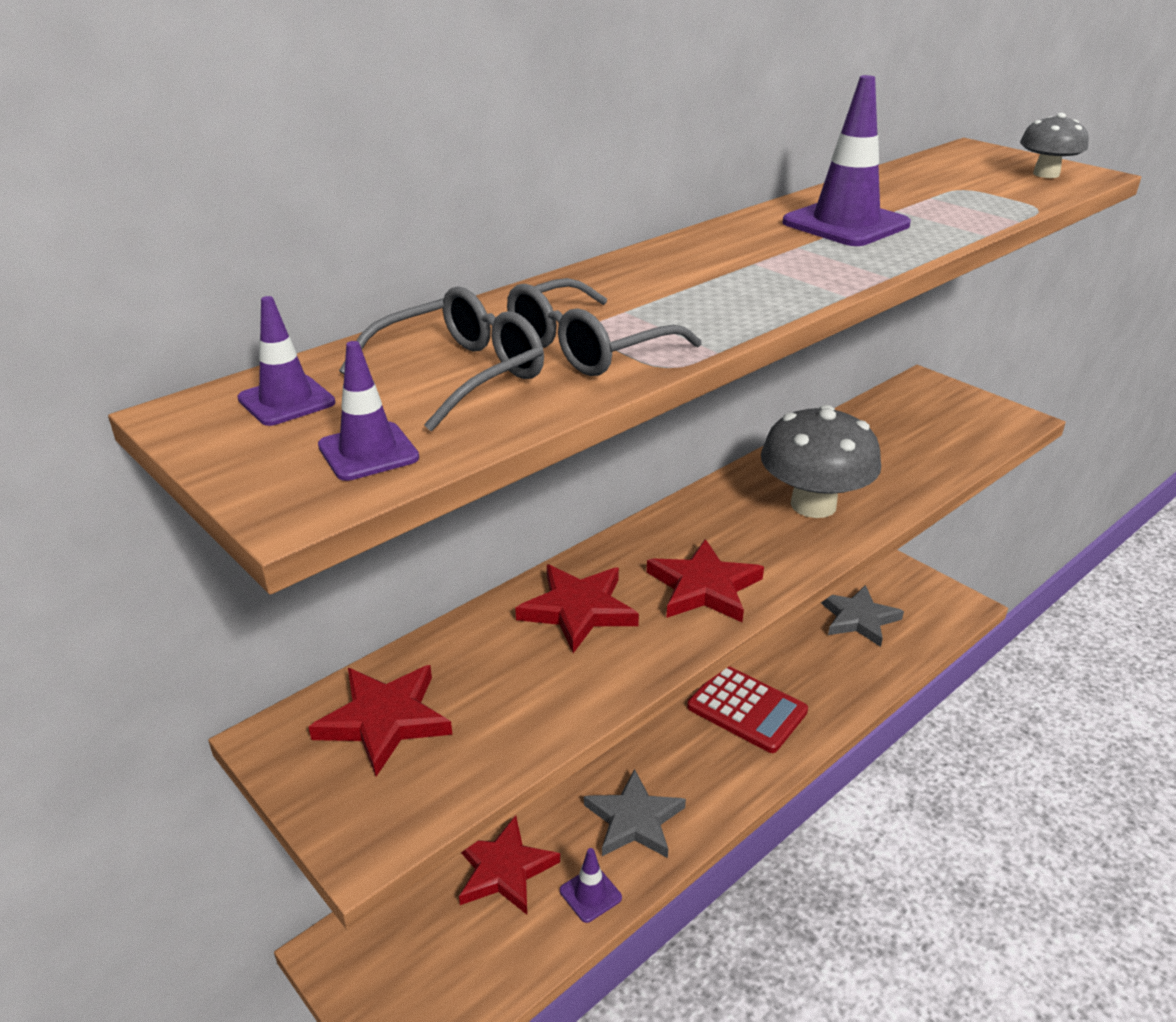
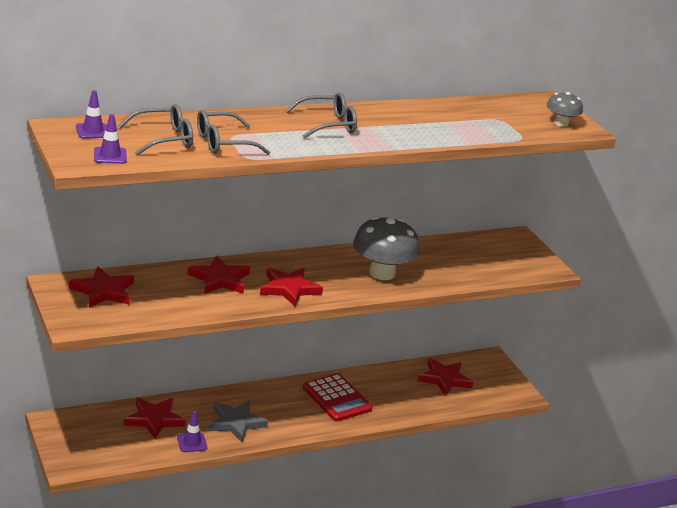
camera: 15 degrees right, 5 degrees down
(732, 261) = (328, 124): none -> grey glasses
(845, 224) = (408, 121): purple traffic cone -> none
(858, 618) = (444, 379): grey star -> red star

